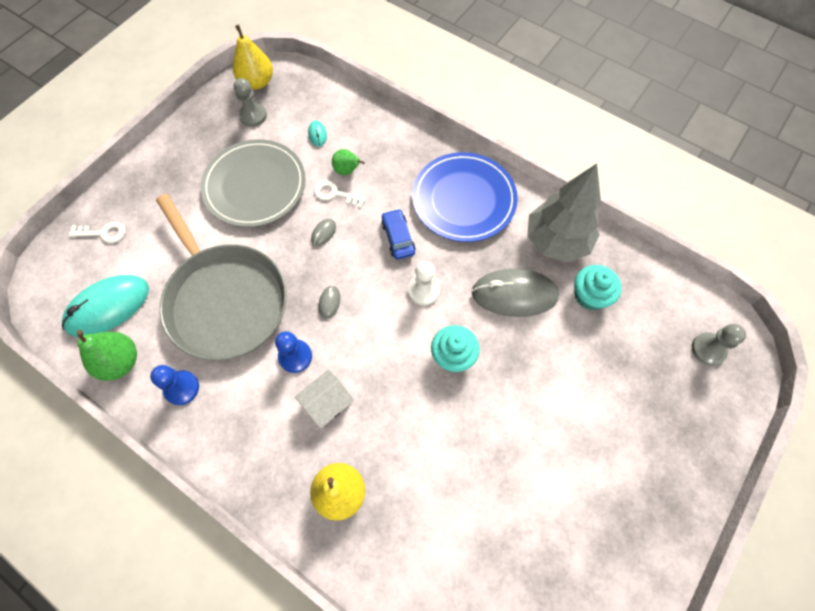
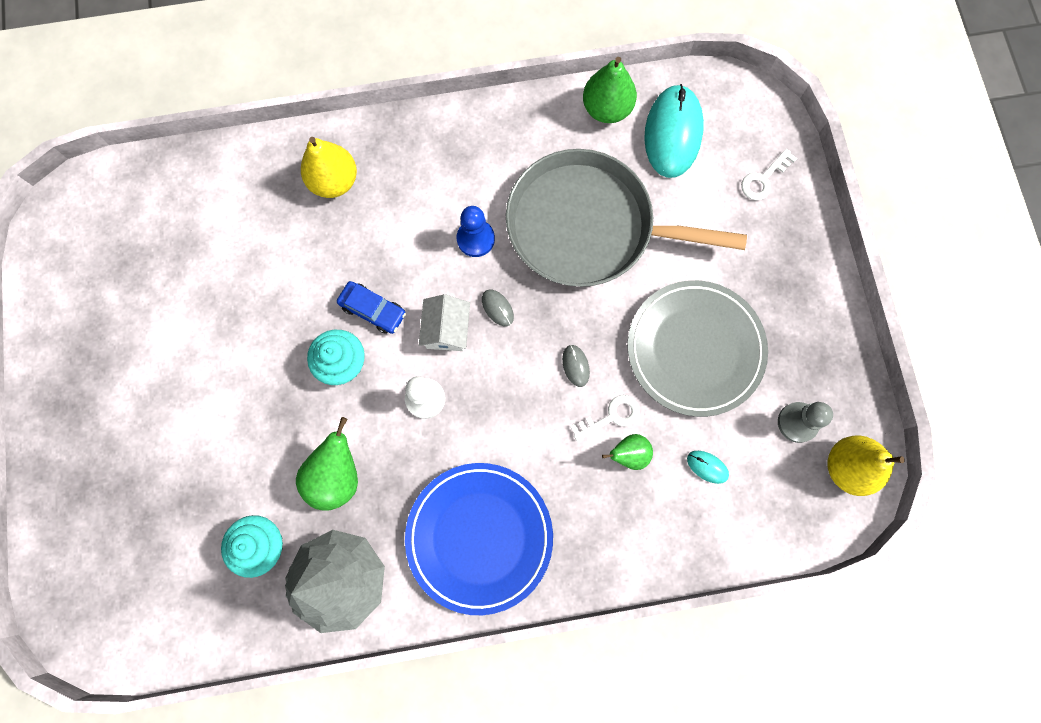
camera: 135 degrees right, 10 degrees up
(181, 388) = (536, 136): blue pawn -> none
(327, 402) = (411, 230): white house -> white house (446, 329)
(398, 238) = (502, 429): blue car -> blue car (373, 310)
(514, 294) = (337, 476): grey mouse -> green pear
(708, 349) = (107, 593): grey pawn -> none

